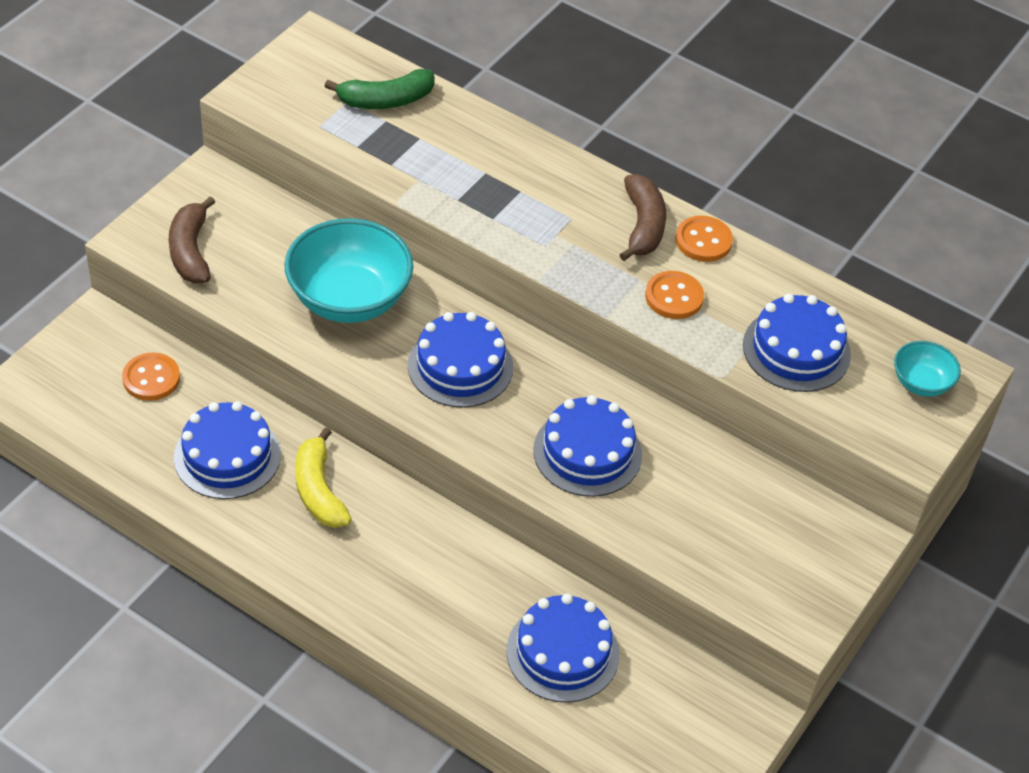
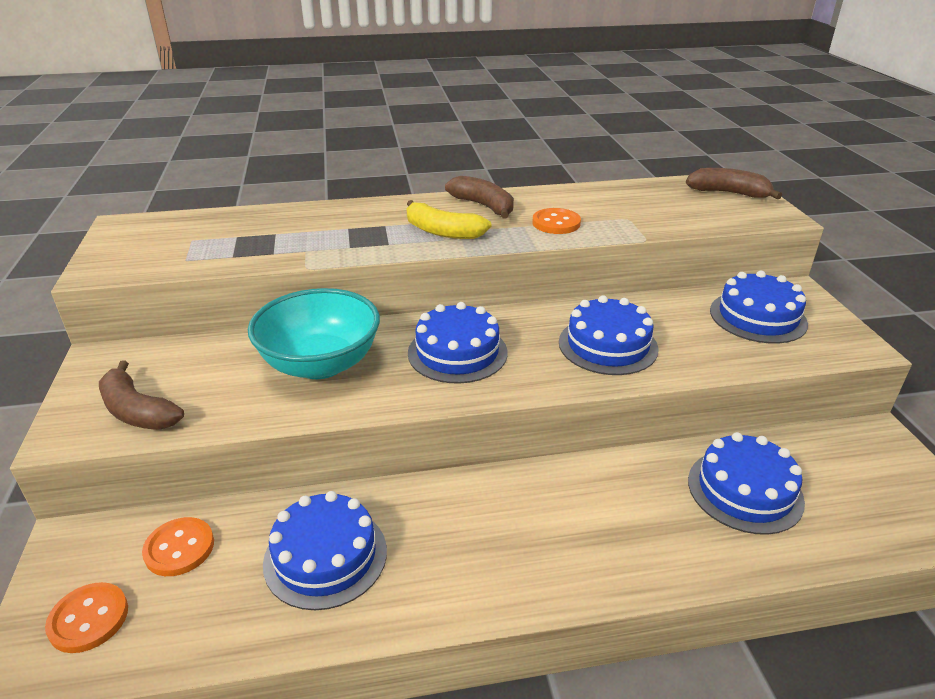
camera: 40 degrees left, 15 degrees down
(319, 490) = (435, 522): yellow banana -> yellow banana (443, 232)
(386, 100) = (222, 228): green banana -> none
(703, 241) = (526, 196): orange button -> orange button (89, 619)
(796, 350) = (655, 211): blue cake -> blue cake (757, 317)
(921, 383) = (728, 193): turquoise bowl -> brown banana

